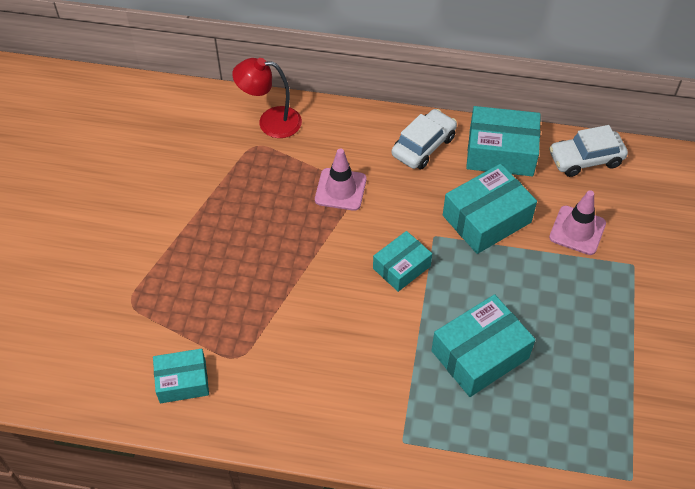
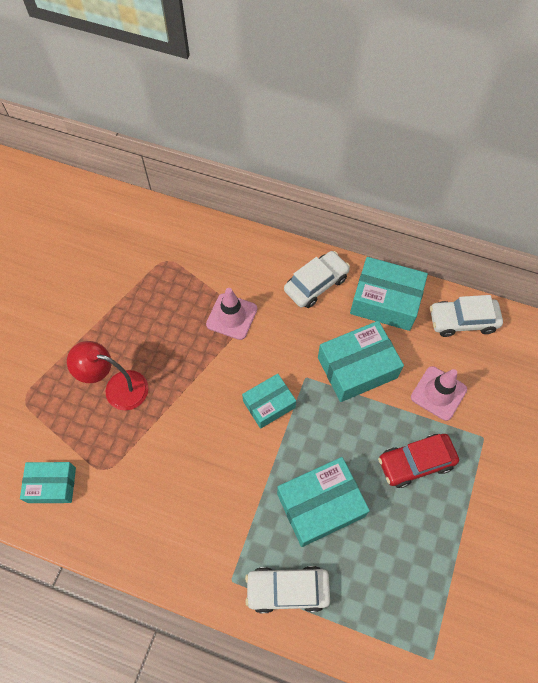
camera: 10 degrees right, 10 degrees up
(270, 122) = (184, 239): red lamp -> red lamp (117, 388)
(465, 440) = (287, 590): none -> white car
(570, 299) = (416, 462): none -> red car

